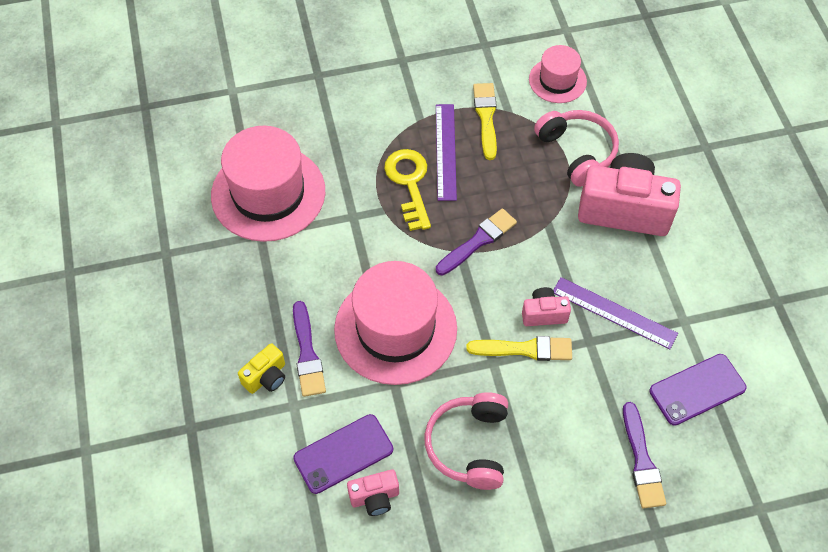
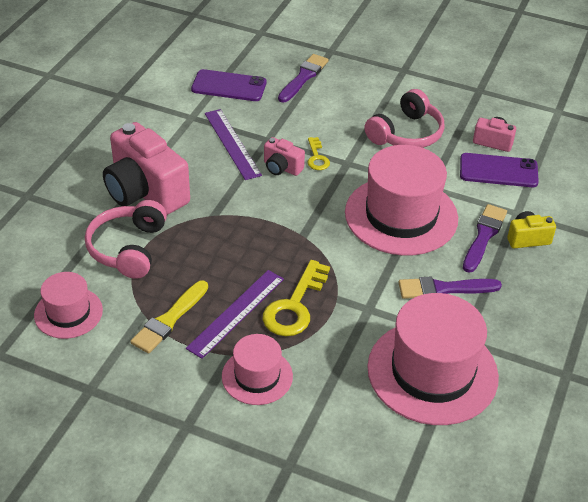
camera: 145 degrees left, 15 degrees down
(387, 116) = (257, 376): none -> pink hat
(478, 241) = (281, 234): purple brush -> purple brush (444, 289)
(525, 349) = (317, 157): yellow brush -> yellow key

